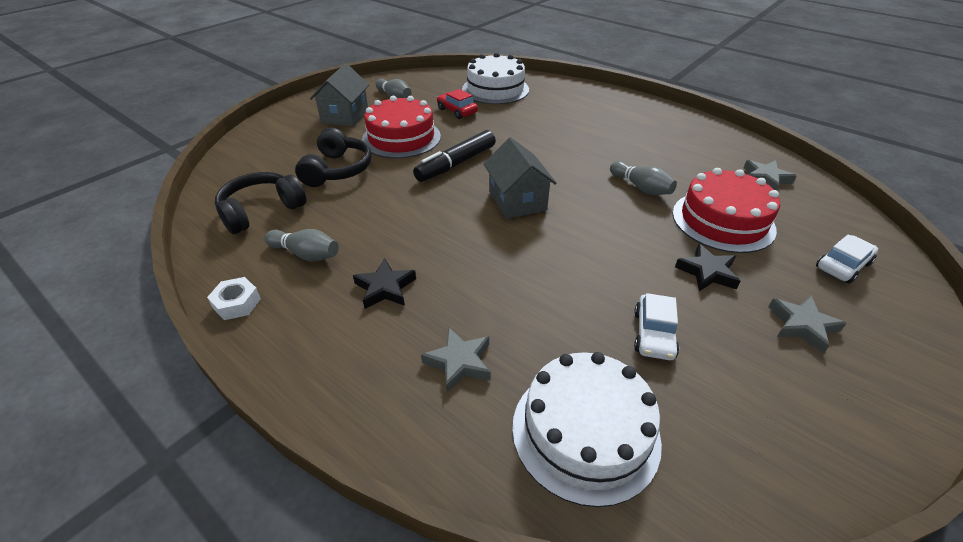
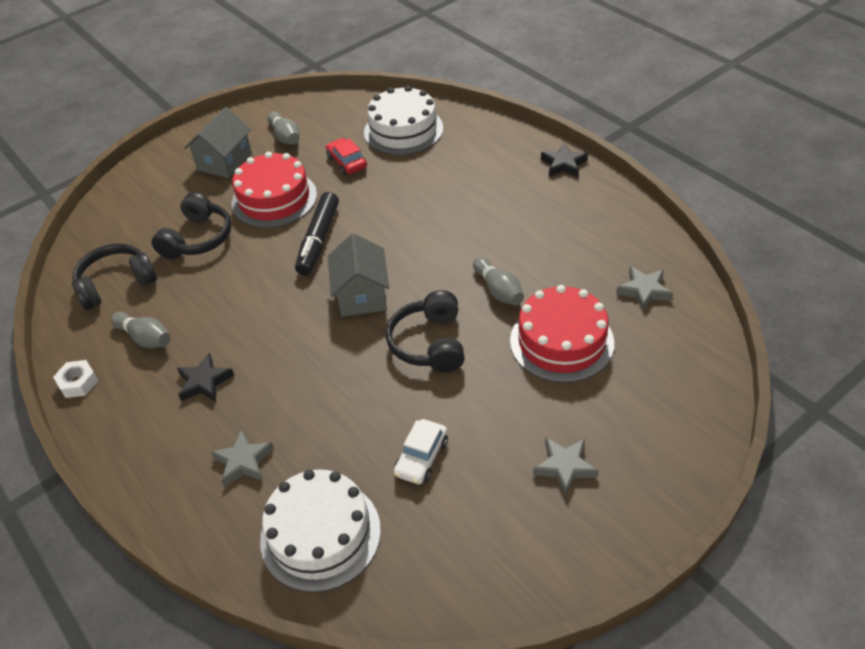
camera: 15 degrees right, 5 degrees up
(456, 164) = (318, 240): black marker -> black marker turned 45 degrees counterclockwise
(602, 233) = (429, 343): none -> black headphones
(707, 272) = (509, 400): black star -> black star (563, 164)
(842, 265) = (652, 408): white car -> none

